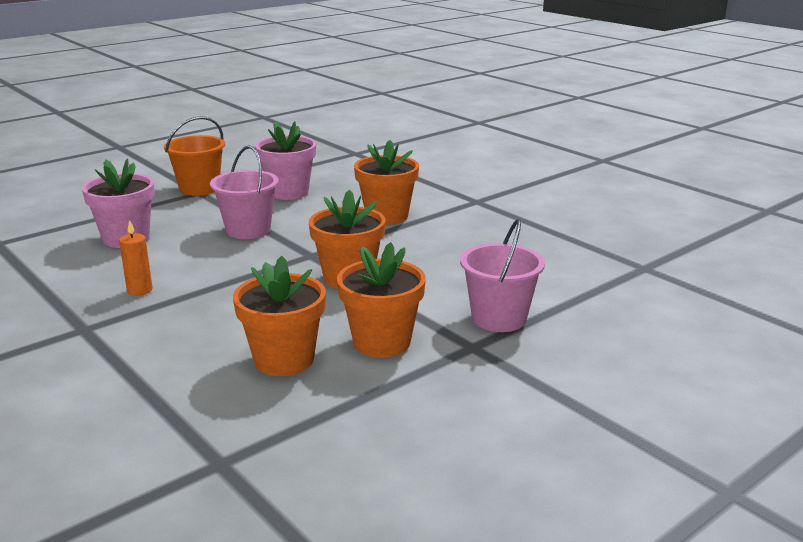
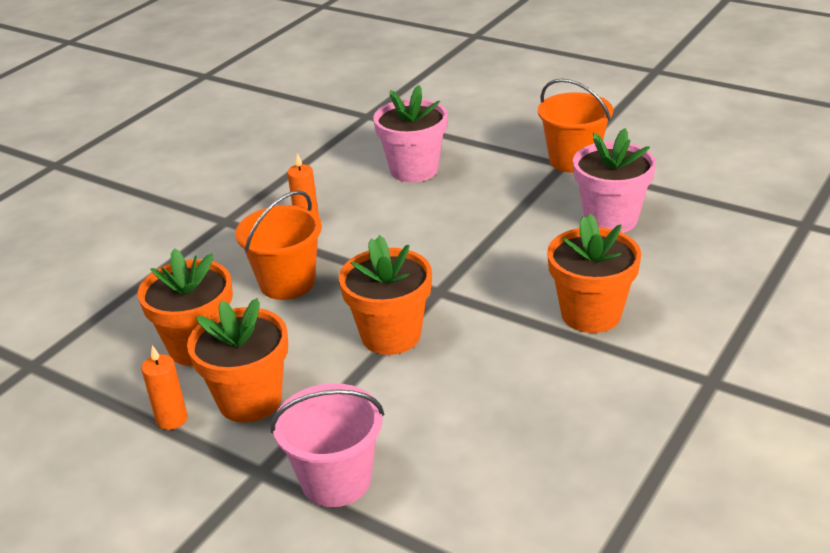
camera: 75 degrees right, 10 degrees up
(231, 309) = (287, 283): none -> orange bucket
(248, 230) = (479, 230): pink bucket -> none
(379, 381) = (172, 419): none -> orange candle

